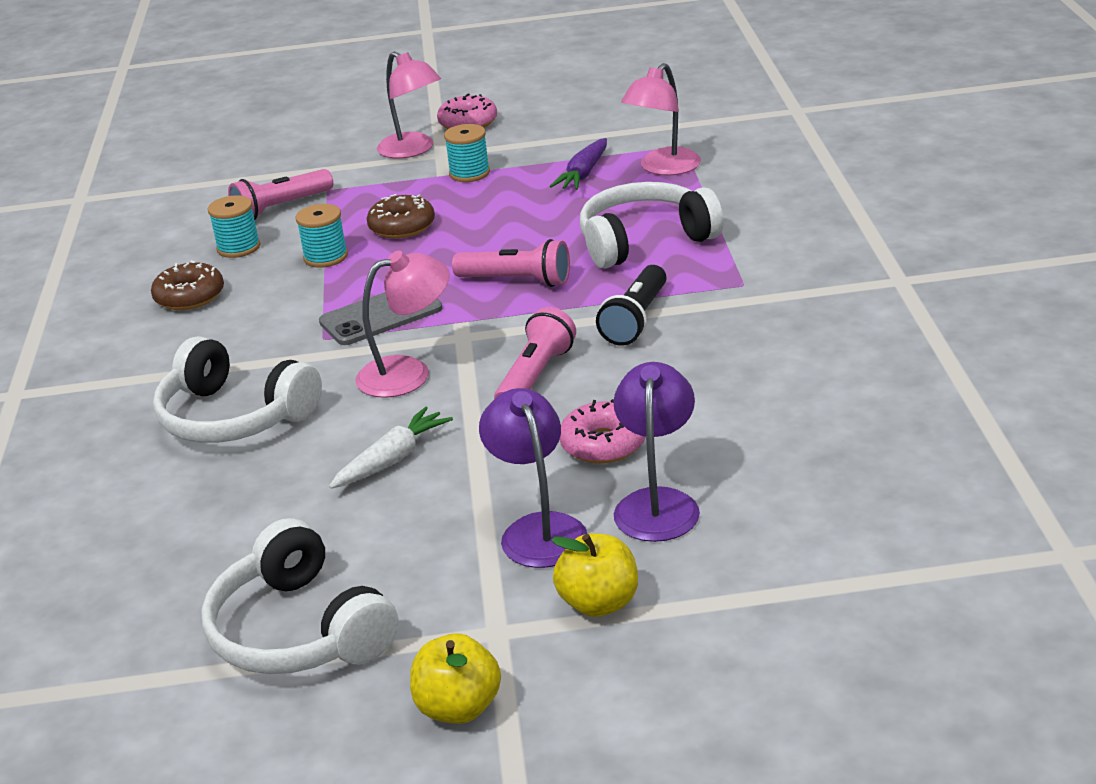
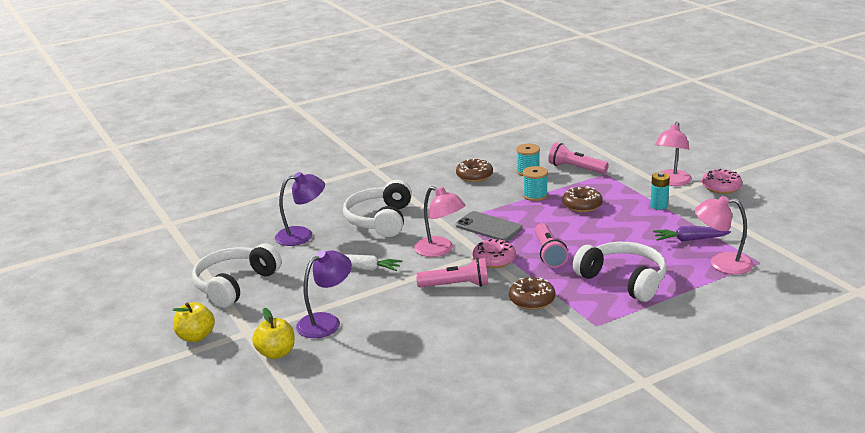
camera: 65 degrees right, 5 degrees down
(469, 173) = (659, 206): turquoise spool -> turquoise battery
(603, 444) = (405, 321): pink donut -> pink donut (494, 260)
(635, 320) = (532, 300): black flashlight -> brown donut
(657, 503) = (361, 350): purple lamp -> purple lamp (302, 235)

